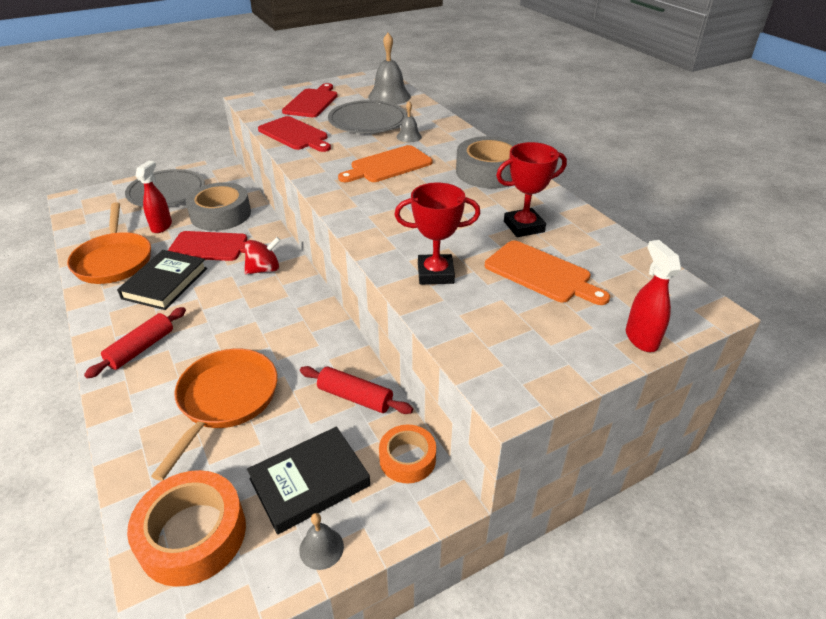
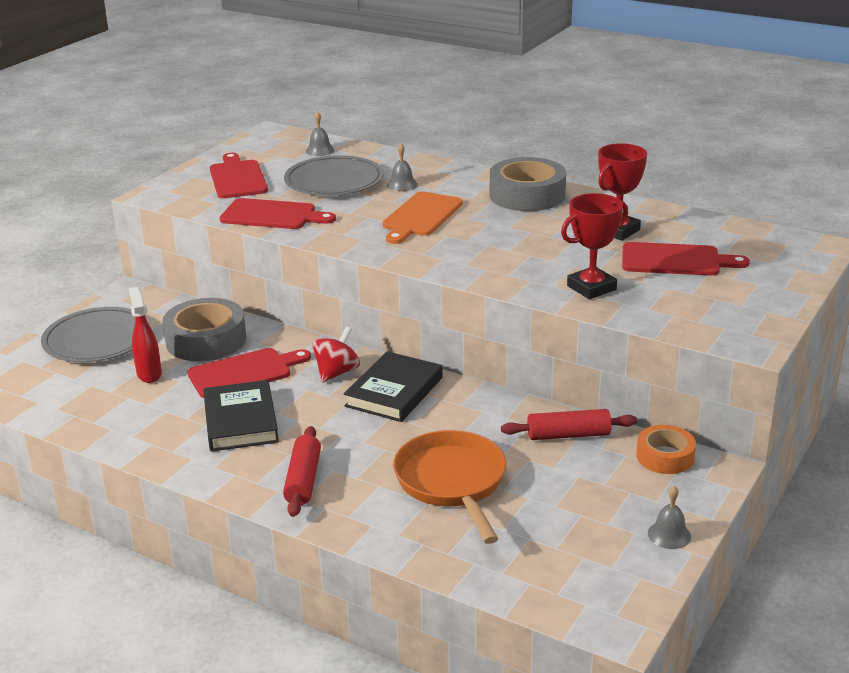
camera: 30 degrees left, 10 degrees down
(114, 260) = (142, 423): orange pan -> none
(192, 535) = (556, 573): orange tape -> none
(310, 482) = (606, 503): black book -> black book (394, 392)
(389, 96) = (320, 150): grey bell -> grey bell, size x0.53
(541, 273) = (675, 260): orange cutting board -> red cutting board
(641, 338) = (798, 279): red spray bottle -> none

